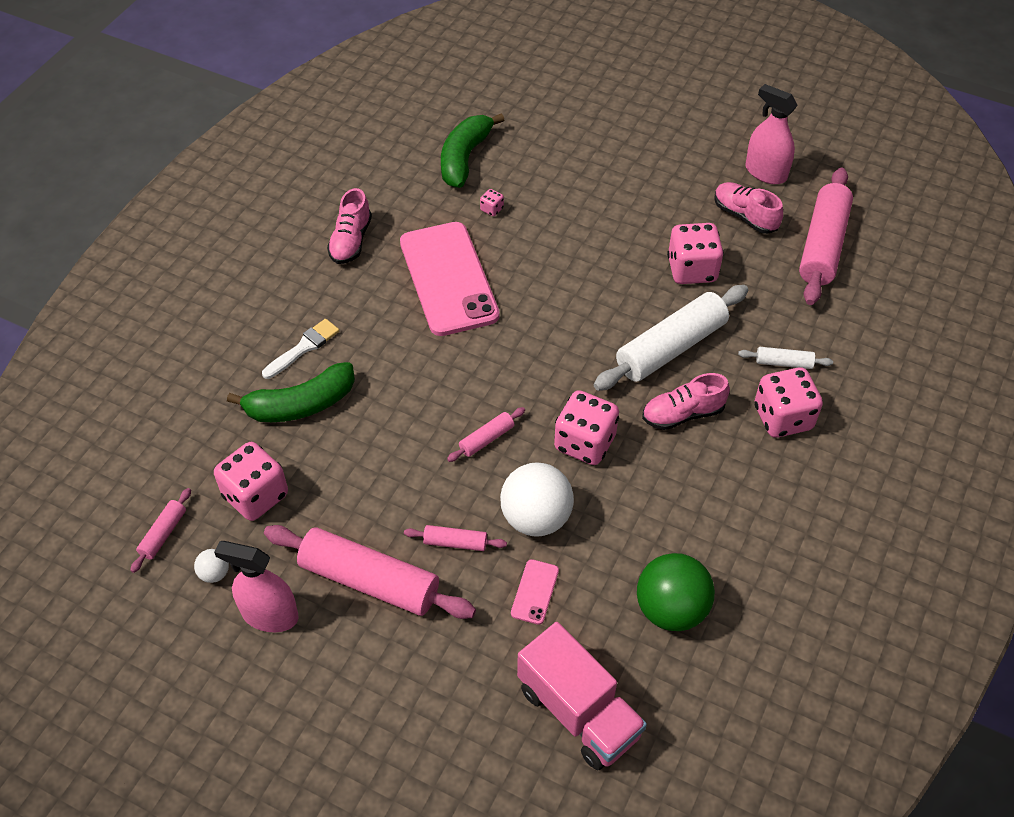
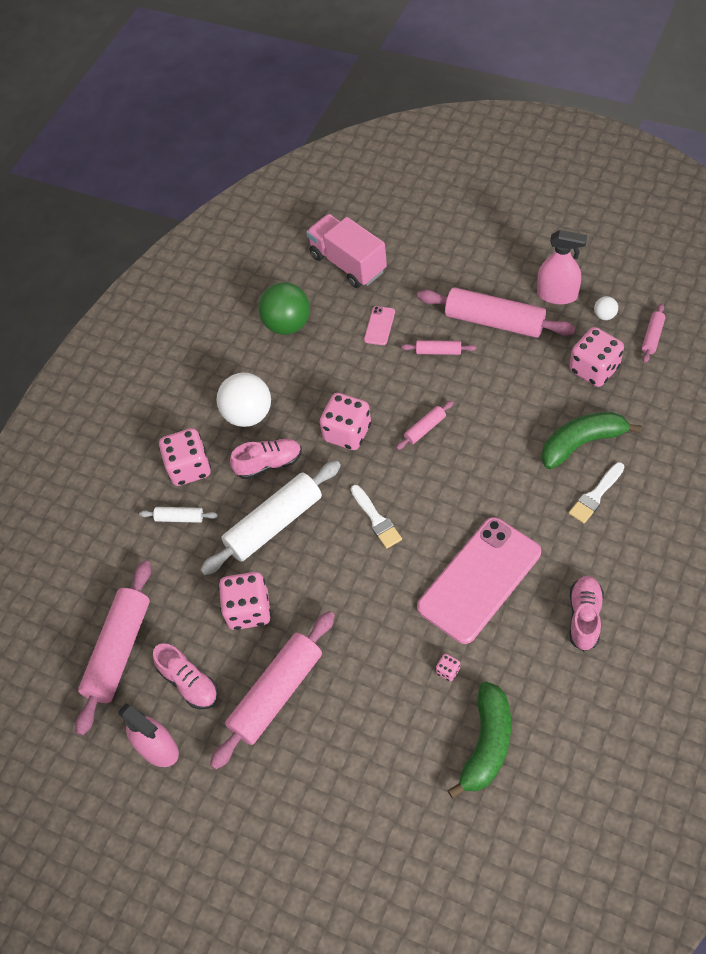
camera: 175 degrees left, 5 degrees up
(448, 279) = (479, 580): pink phone -> pink phone turned 60 degrees clockwise
(536, 518) = (382, 373): white ball -> white ball (248, 414)
(553, 343) = (376, 519): none -> white brush
(657, 203) = (276, 693): none -> pink rolling pin

